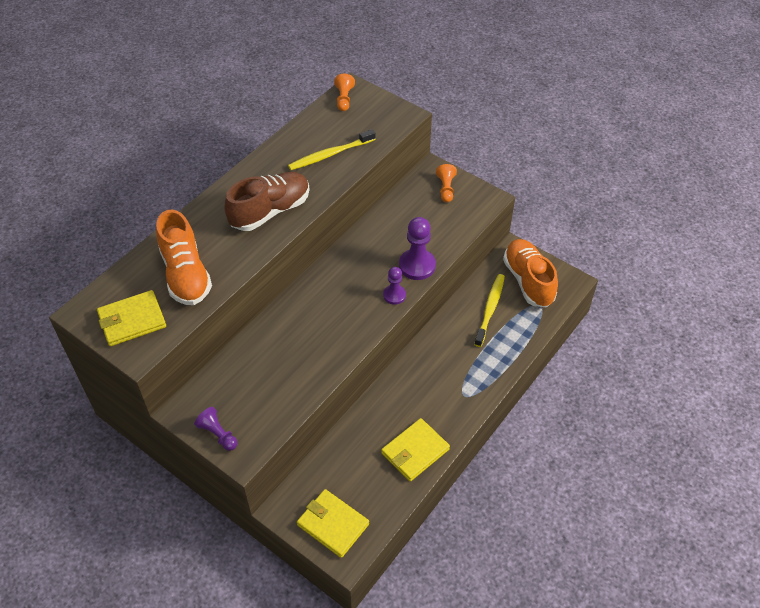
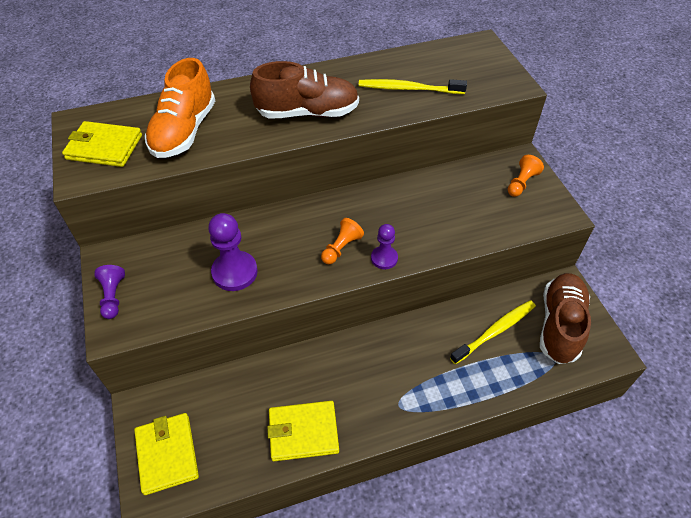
camera: 35 degrees right, 0 degrees up
(344, 99) = (465, 48): orange pawn -> orange pawn (341, 248)
(417, 265) = (431, 241): purple pawn -> purple pawn (235, 272)
(528, 281) = (560, 325): orange shoe -> brown shoe

